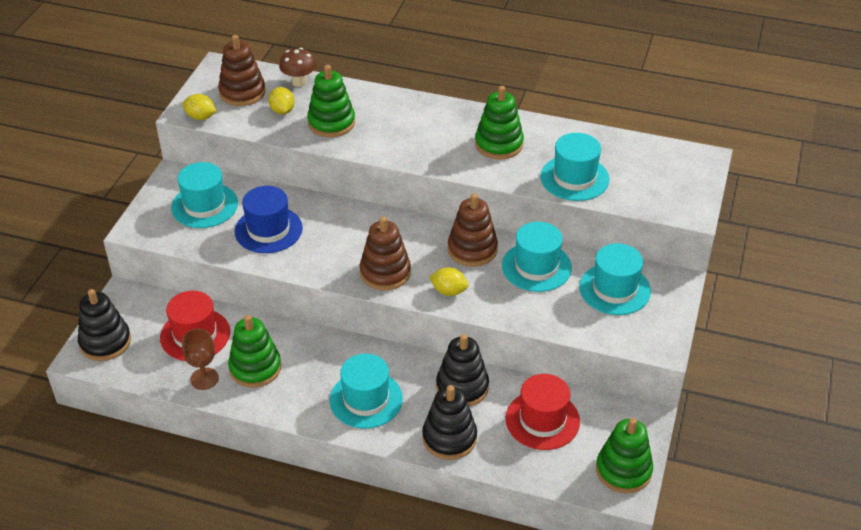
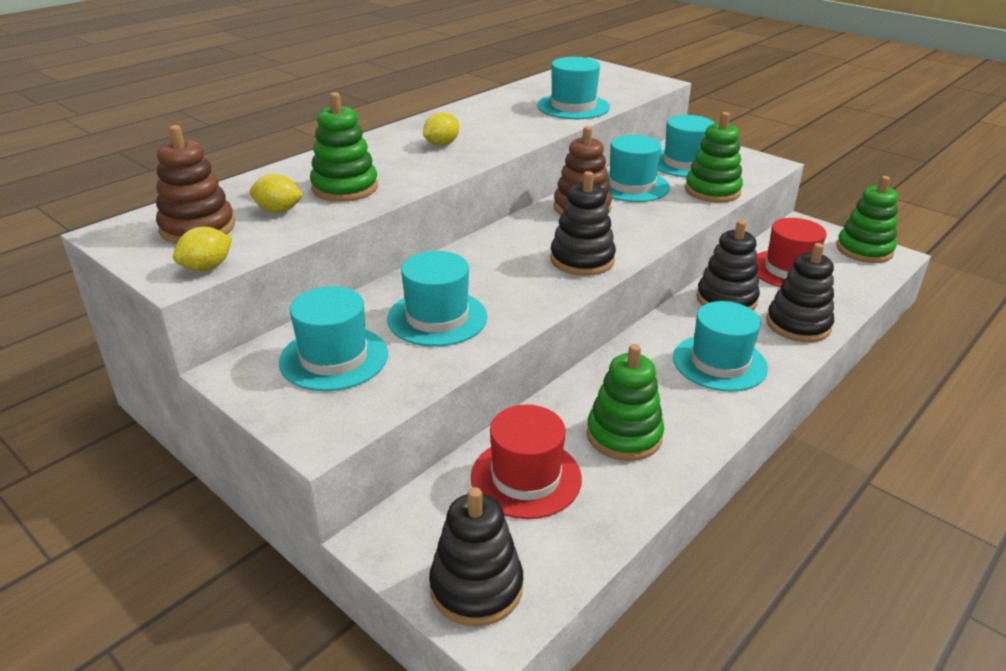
camera: 65 degrees left, 10 degrees down
(204, 379) = (621, 488): brown goblet -> none
(268, 230) = (437, 318): blue hat -> turquoise hat
(299, 82) = (235, 190): brown mushroom -> none
(385, 272) = (582, 260): brown stacking toy -> black stacking toy
(449, 291) = (638, 233): yellow lemon -> yellow lemon (441, 144)
(499, 144) = (488, 122): green stacking toy -> green stacking toy (712, 191)

